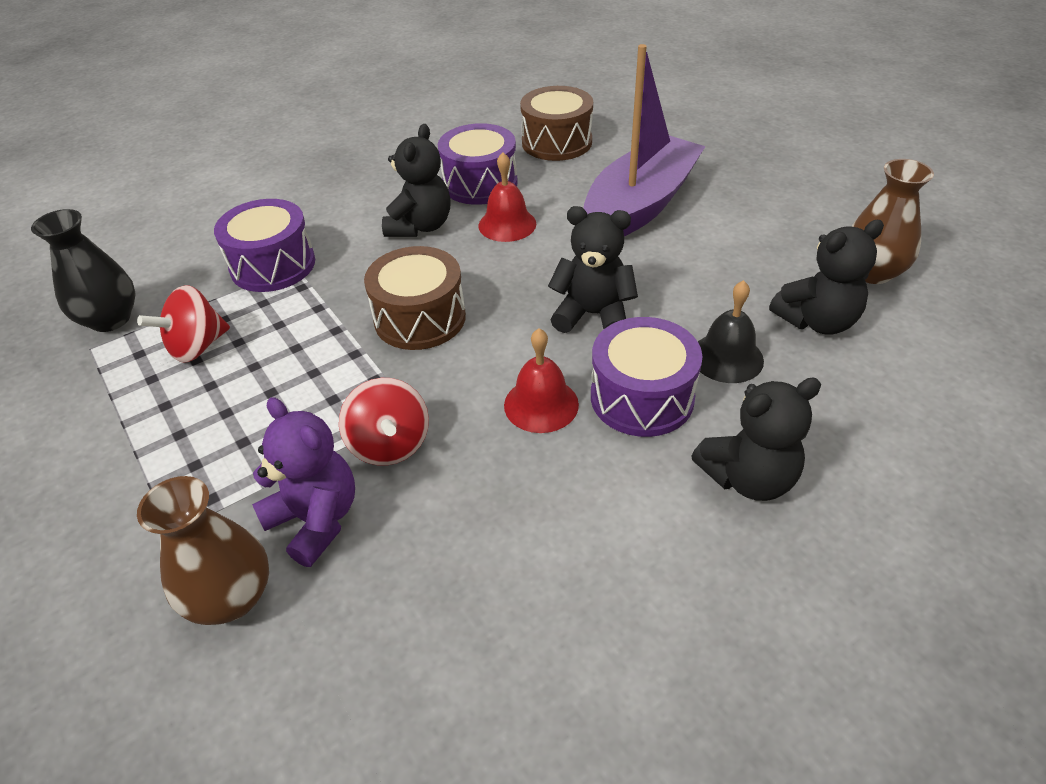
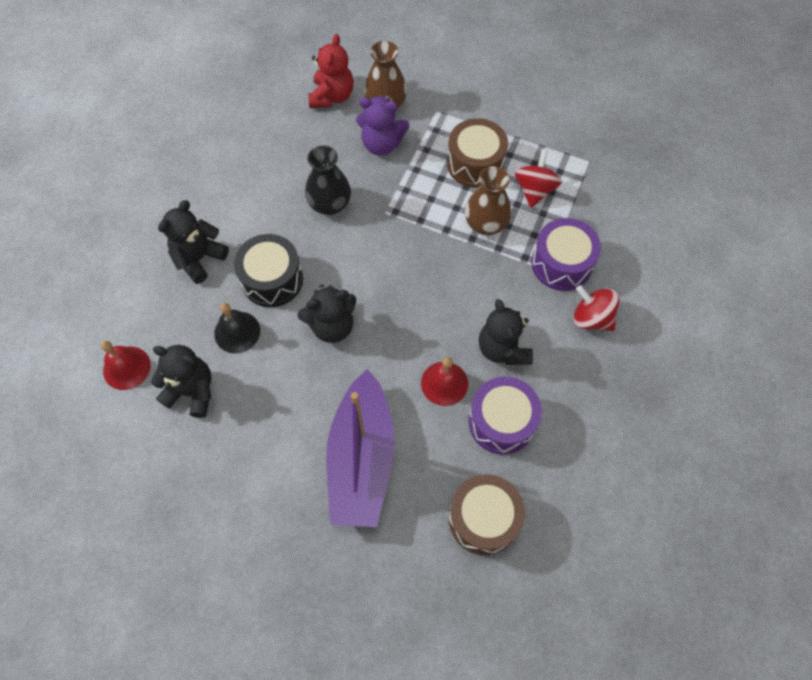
camera: 145 degrees right, 20 degrees up
(110, 319) = (604, 181): black vase -> black vase (330, 204)
(306, 680) = (332, 96): none -> red teddy bear
(390, 444) = (380, 190): red spinning top -> red spinning top (591, 318)
(420, 318) = (432, 270): brown drum -> brown drum (475, 164)
(541, 404) = (322, 248): red bell -> red bell (126, 368)
(642, 397) = (272, 279): purple drum -> black drum
(817, 321) = (192, 391): black teddy bear -> black teddy bear turned 75 degrees clockwise
(871, 272) = (166, 463): brown vase -> brown vase (486, 224)

